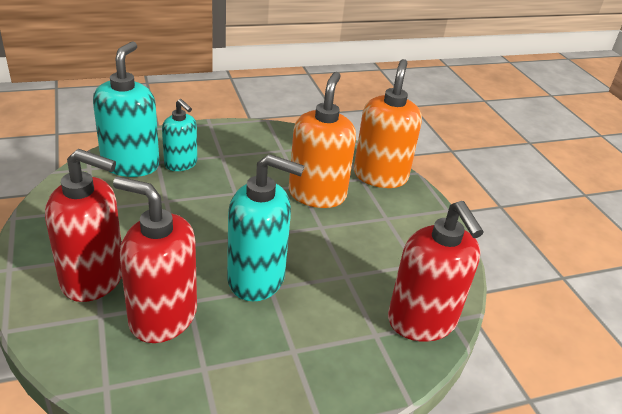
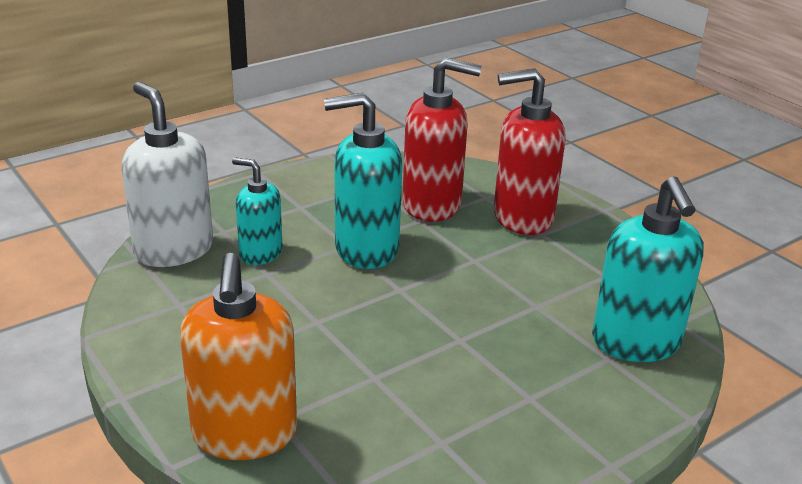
camera: 165 degrees right, 5 degrees down
(181, 164) = (573, 364): turquoise soap dispenser -> turquoise soap dispenser (260, 253)
(317, 194) = (341, 367): orange soap dispenser -> none
(422, 321) = (173, 250): red soap dispenser -> white soap dispenser

